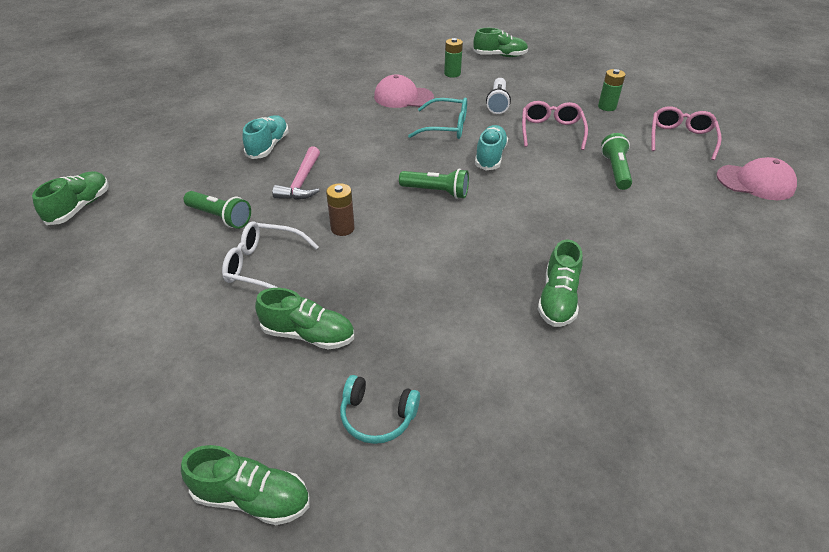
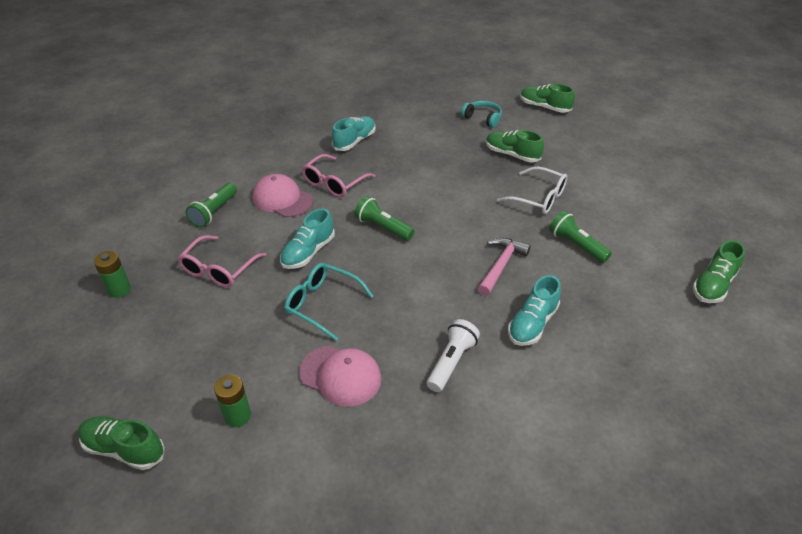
camera: 160 degrees left, 0 degrees up
(342, 228) = (474, 213): brown battery -> none
(497, 103) = (232, 329): white flashlight -> white flashlight (451, 362)
(557, 299) = (354, 141): green shoe -> turquoise shoe
(681, 138) = (111, 230): pink glasses -> pink glasses (334, 183)
(755, 182) = (123, 177): pink cap -> pink cap (282, 199)

